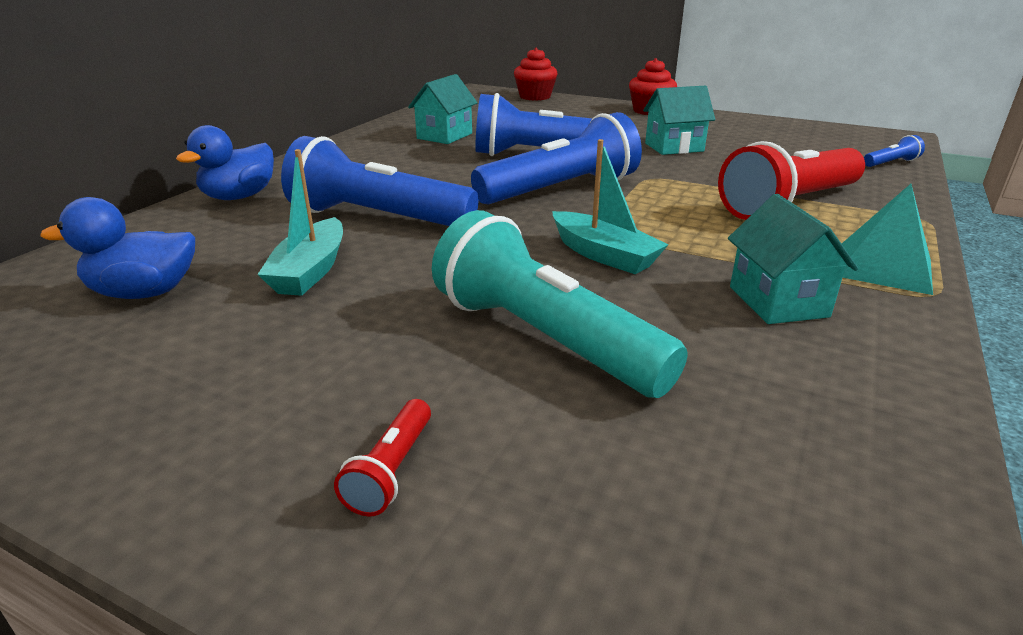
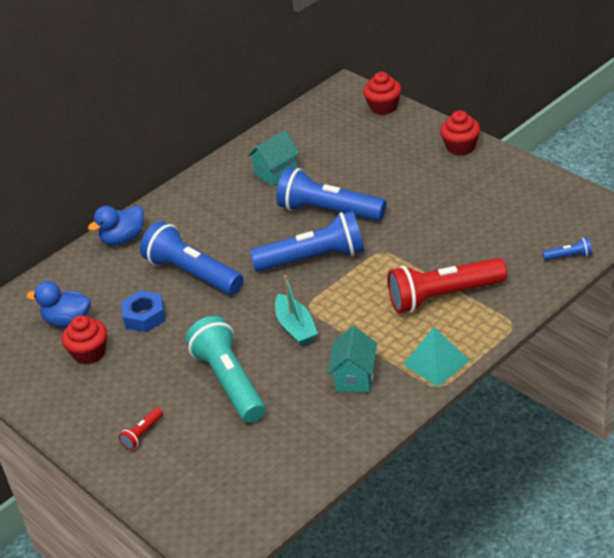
camera: 25 degrees right, 10 degrees up
(202, 333) = (89, 353): none -> red cupcake
(310, 271) = (144, 316): turquoise boat -> blue nut
(674, 147) = (430, 212): turquoise house -> none

